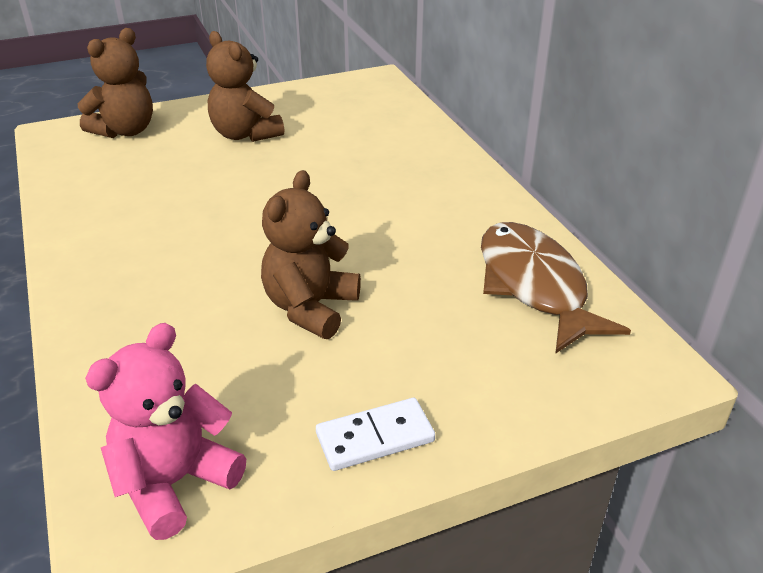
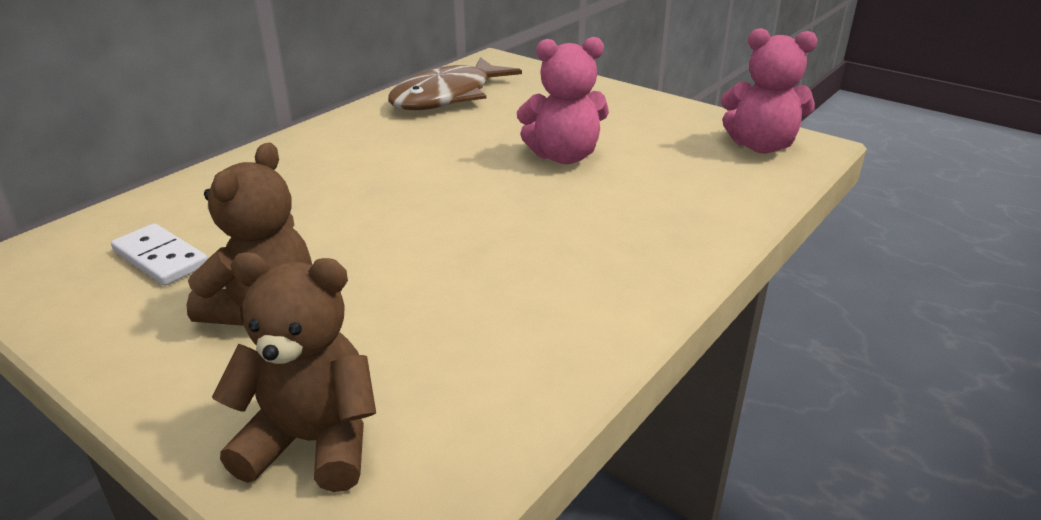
camera: 120 degrees left, 5 degrees down
(310, 308) = (564, 156): brown teddy bear -> pink teddy bear
(375, 437) = (646, 108): white domino -> white domino (160, 258)

